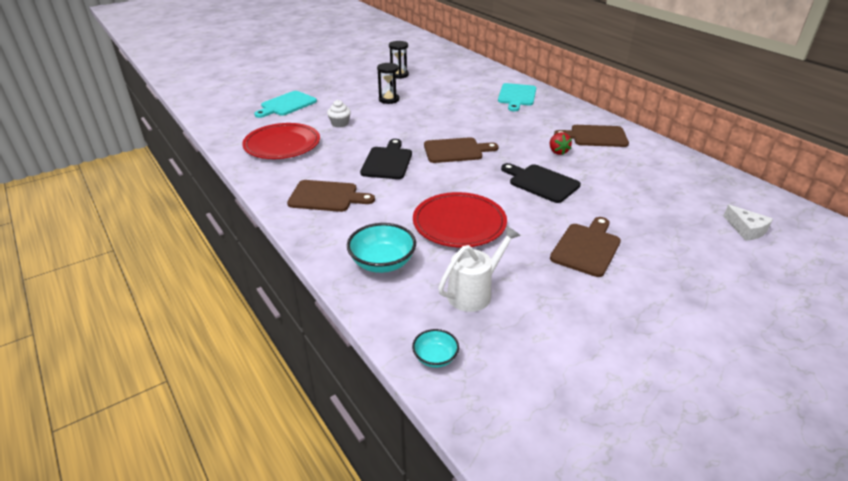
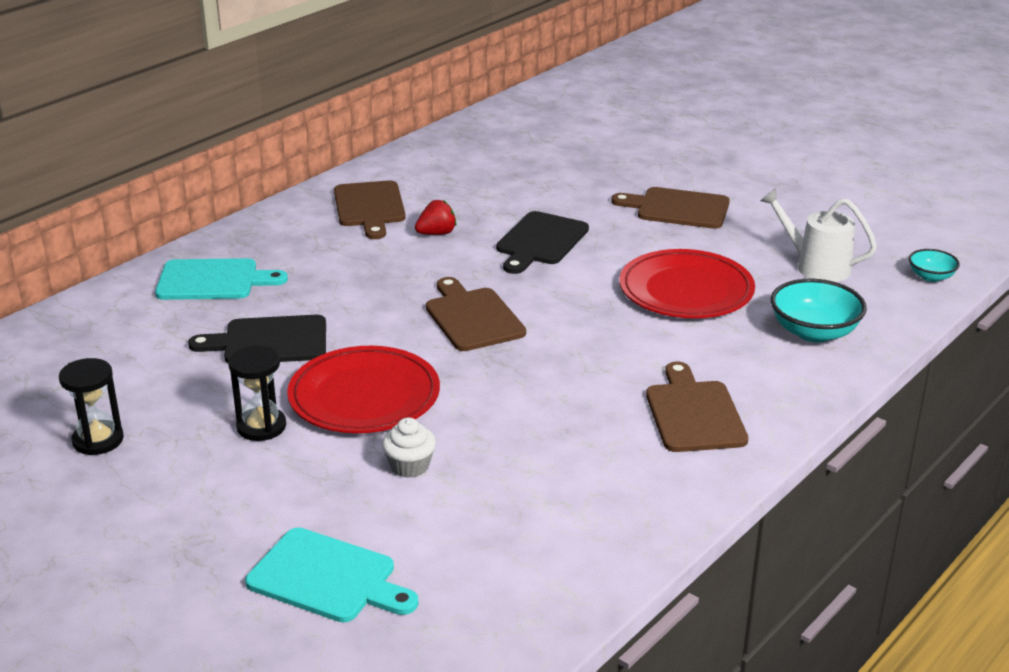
camera: 105 degrees left, 5 degrees down
(282, 145) = (539, 518): red plate -> red plate (364, 396)
(387, 162) = (545, 377): black cutting board -> black cutting board (269, 341)
(746, 229) = (577, 128): white cheese -> none

